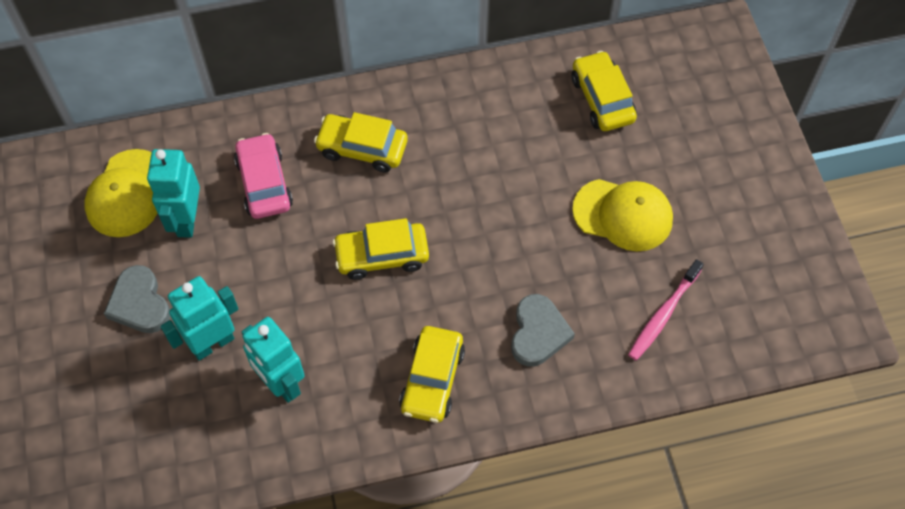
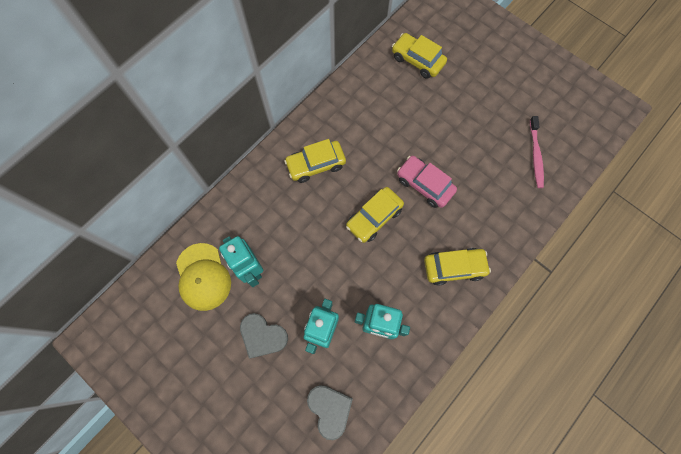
camera: 35 degrees left, 10 degrees up
(264, 183) = (277, 219): pink car -> pink car (424, 185)
(432, 380) = (454, 267): yellow car -> yellow car turned 75 degrees counterclockwise
(538, 333) = (485, 205): grey heart -> grey heart (330, 409)
(623, 214) = (476, 115): yellow cap -> none

